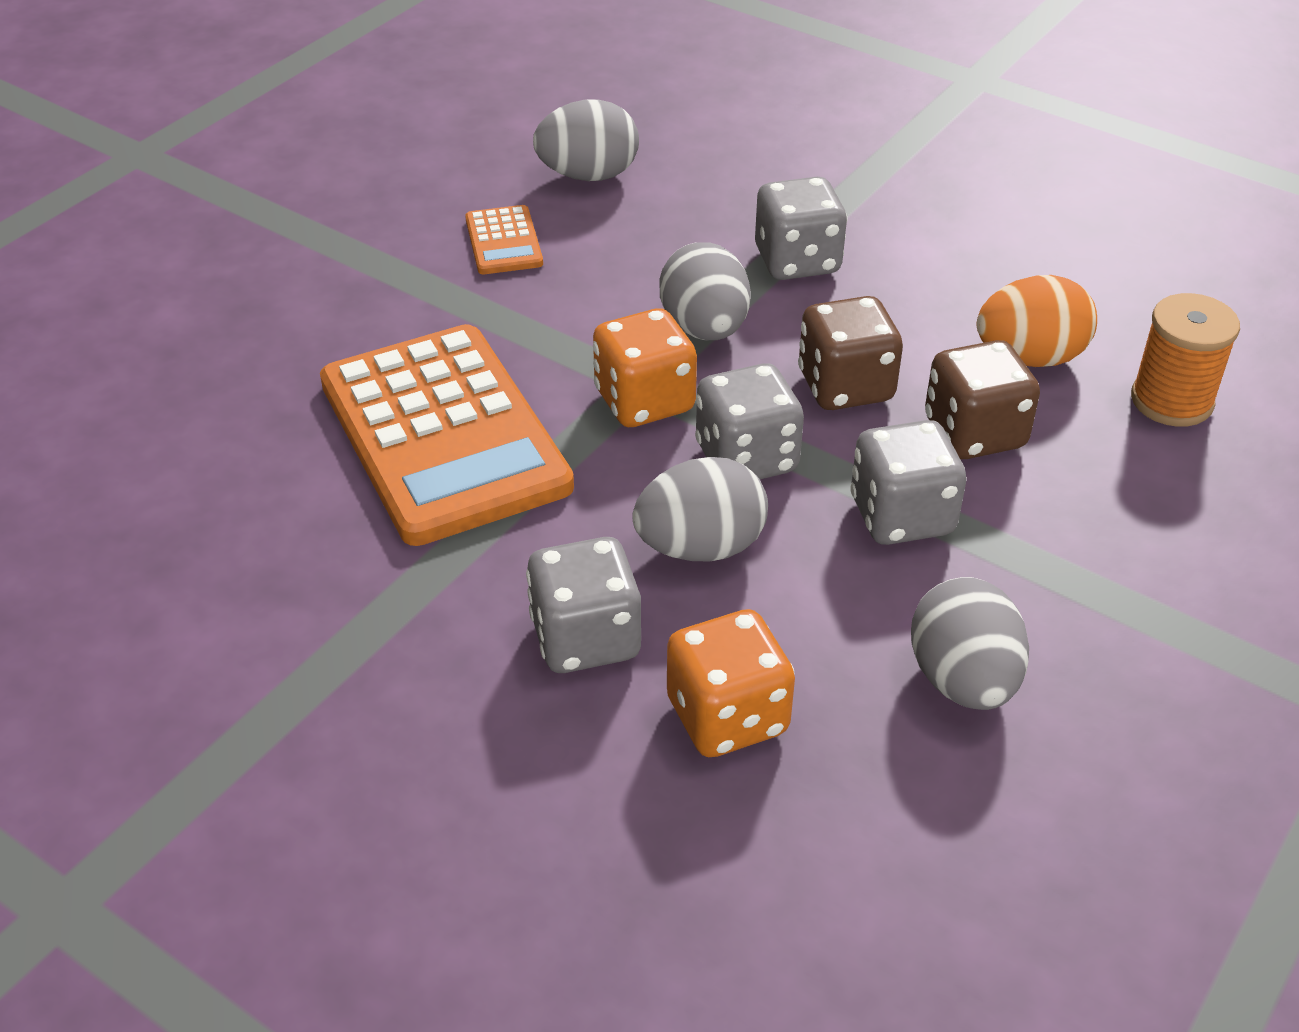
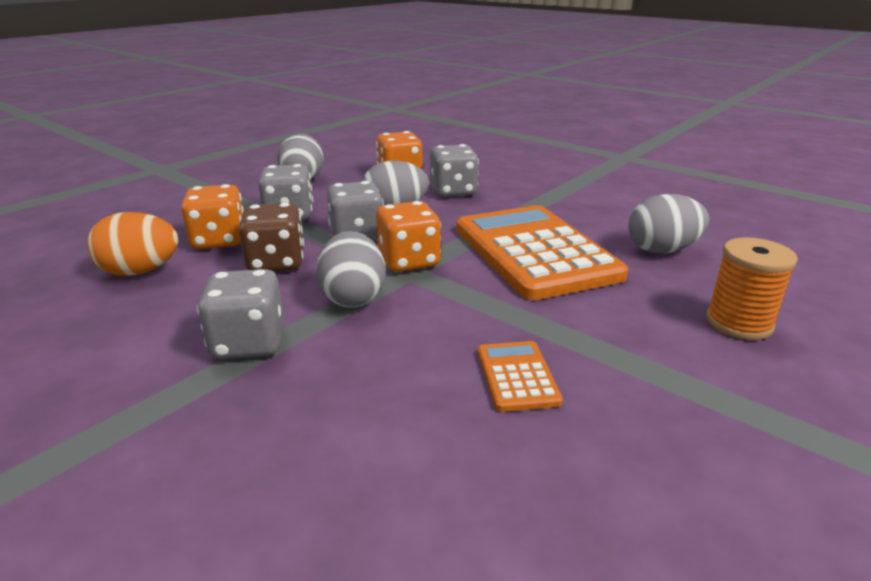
camera: 175 degrees left, 15 degrees down
(588, 175) = (425, 458): grey egg -> grey egg (662, 250)
(974, 433) = (219, 240): brown dice -> orange dice
(1171, 401) = (84, 249): orange spool -> orange spool (739, 323)

